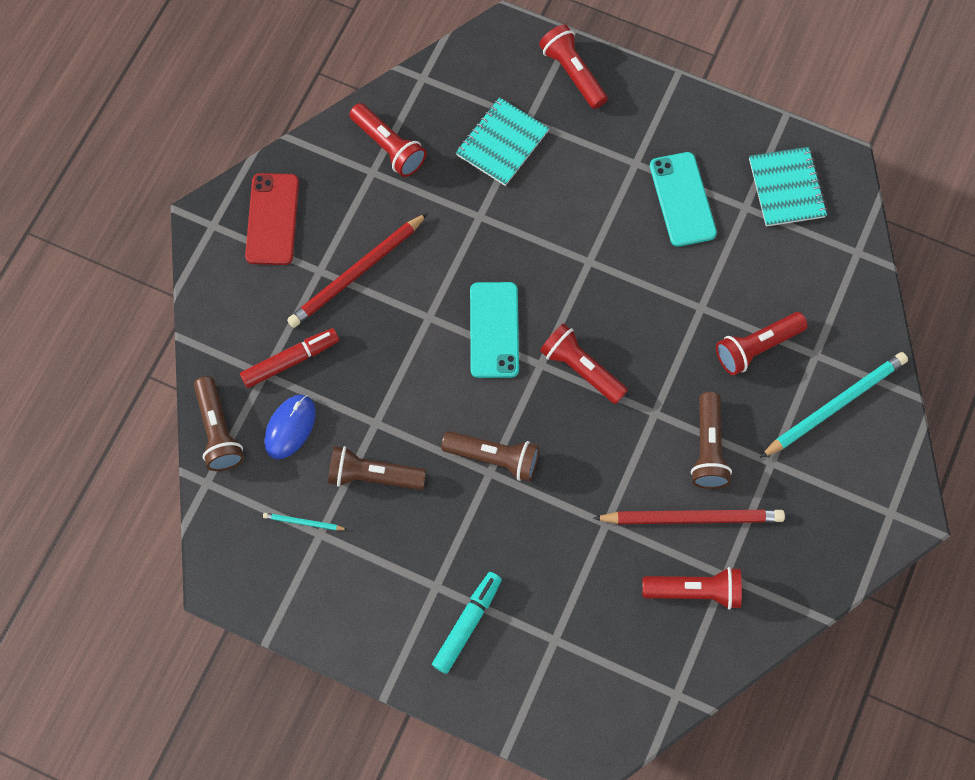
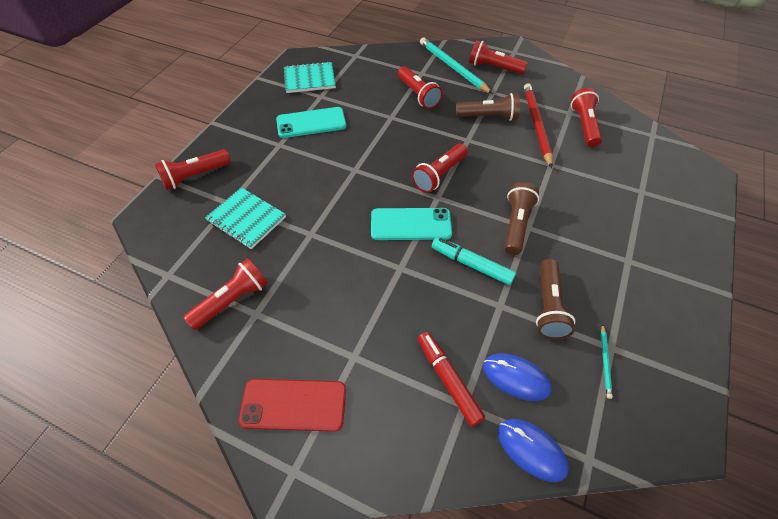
camera: 90 degrees left, 15 degrees down
(218, 431) = (531, 450): brown flashlight -> blue mouse
(357, 273) = (358, 324): red pencil -> none
(467, 624) = (650, 240): turquoise marker -> turquoise marker (471, 264)
(839, 472) = (493, 68): none -> red flashlight

